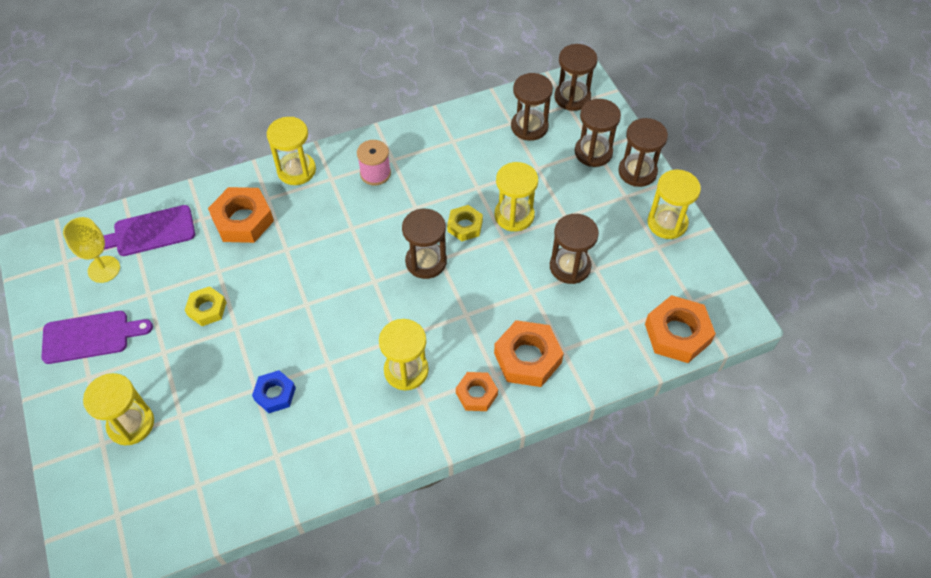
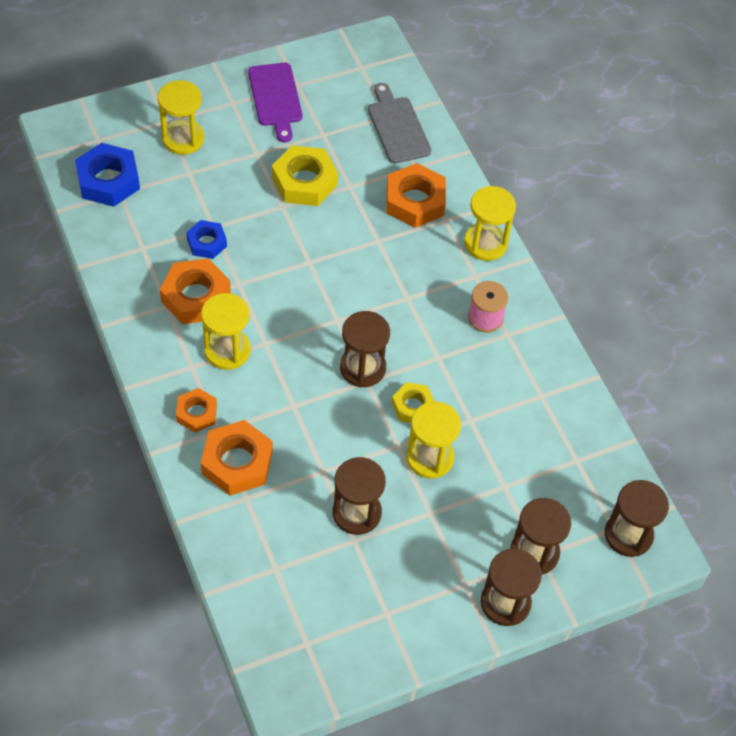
camera: 85 degrees right, 0 degrees up
(104, 269) = (351, 97): yellow goblet -> none
(150, 232) = (397, 127): purple cutting board -> grey cutting board
(179, 498) = (108, 180): none -> blue nut
(207, 309) = (304, 181): yellow nut -> yellow nut, size x1.66
(529, 126) = (572, 481): brown hourglass -> none
(667, 223) = (424, 629): yellow hourglass -> none
(677, 333) = (262, 620): orange nut -> orange nut (195, 297)

